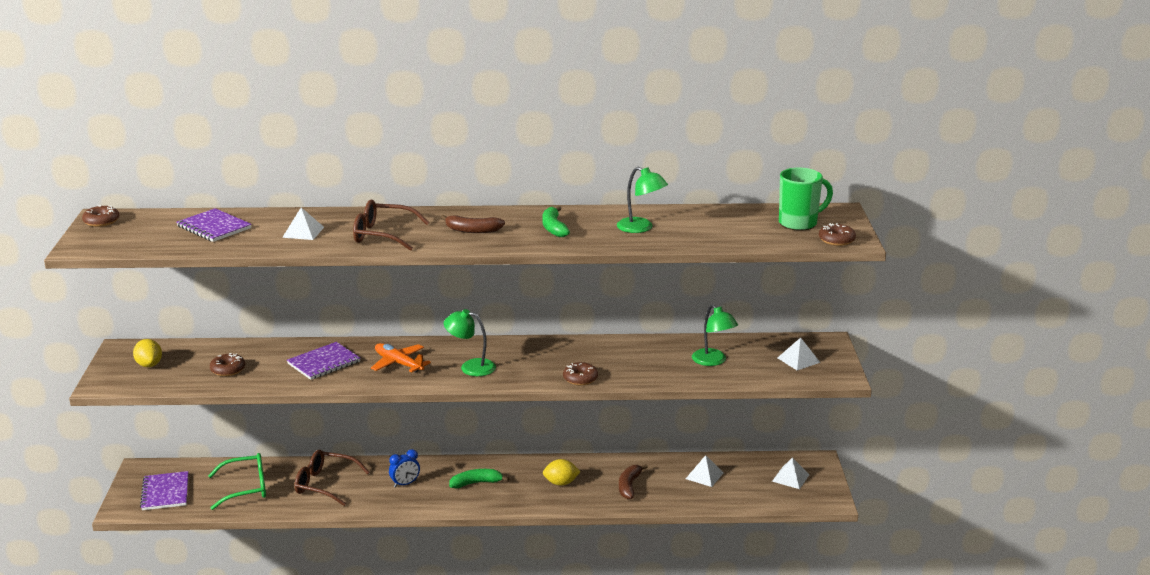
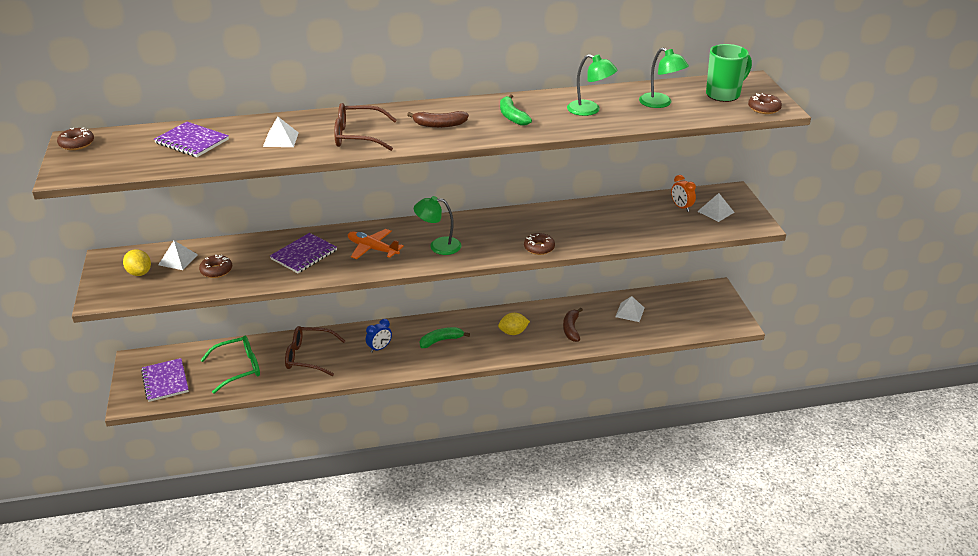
camera: 10 degrees left, 10 degrees up
(713, 361) = (645, 220): green lamp -> green lamp (660, 103)
(760, 352) = (681, 207): none -> orange clock
(790, 478) = (700, 306): white pyramid -> white pyramid (178, 260)

